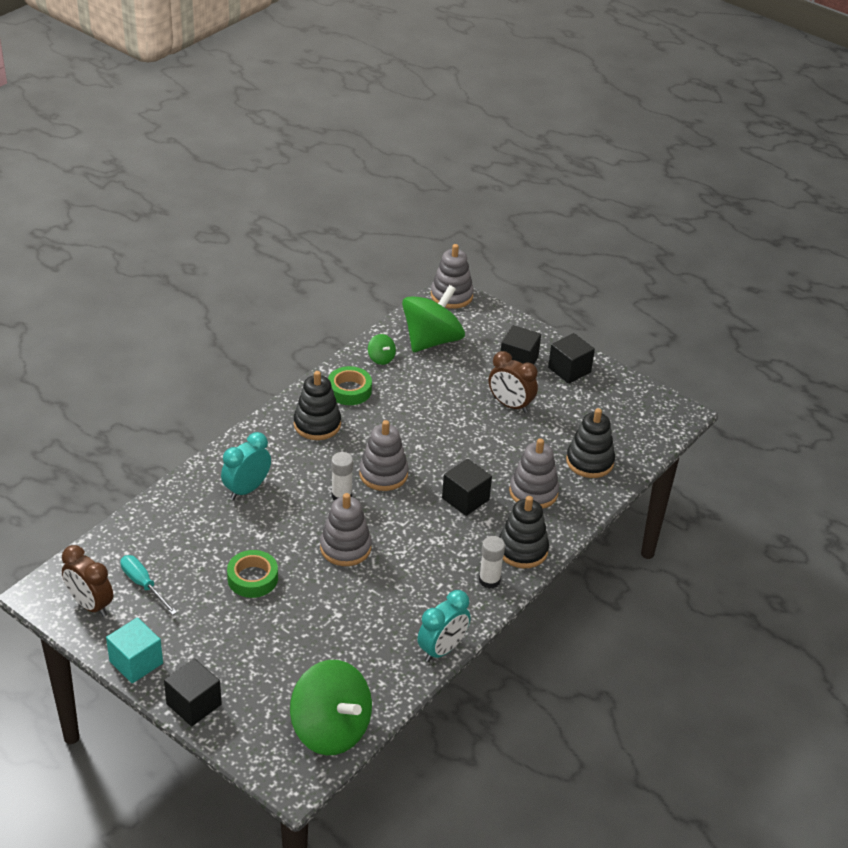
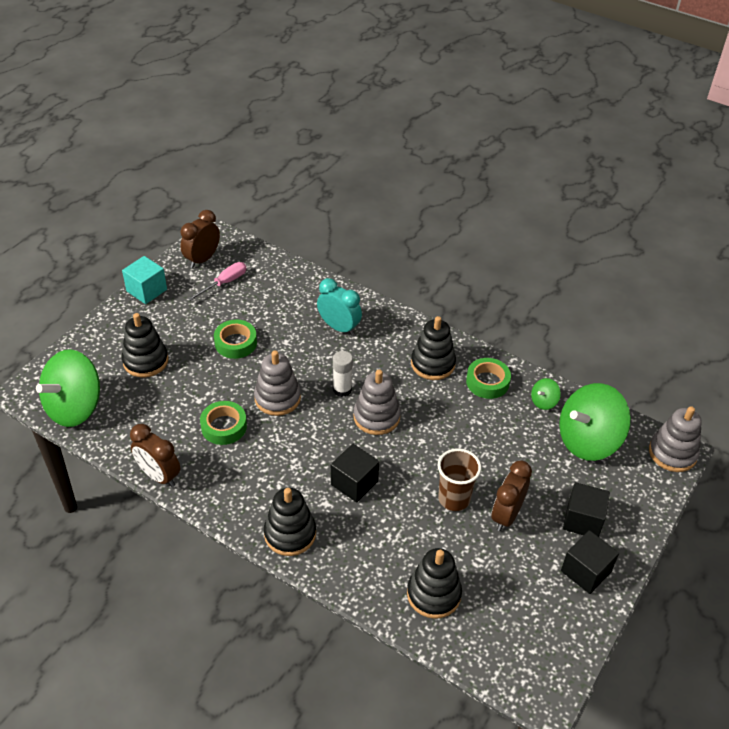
camera: 85 degrees right, 5 degrees up
(143, 585) = (224, 283): turquoise screwdriver -> pink screwdriver
(194, 704) = (105, 326): black cube -> none
(266, 662) = (145, 361): none -> black stacking toy
(380, 593) = (224, 427): none -> green tape
(431, 340) = (588, 440): green spinning top -> green spinning top turned 120 degrees clockwise
(442, 649) = (159, 476): turquoise clock -> brown clock
(489, 580) = (246, 508): white glue stick -> none
(490, 434) = (454, 499): none -> brown cup
(533, 492) = (375, 541): grey stacking toy -> none

